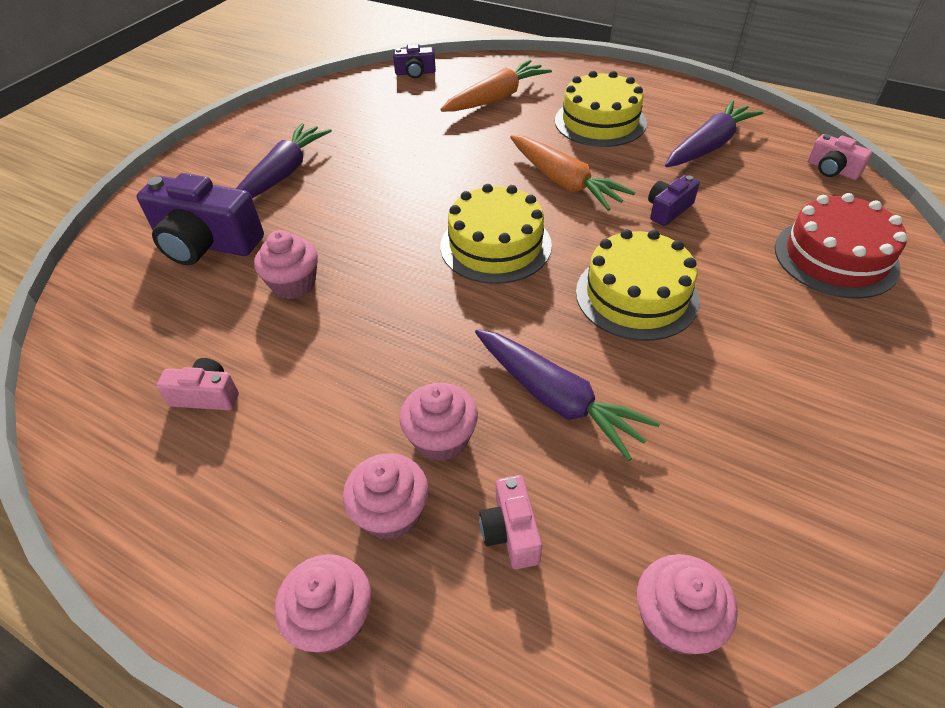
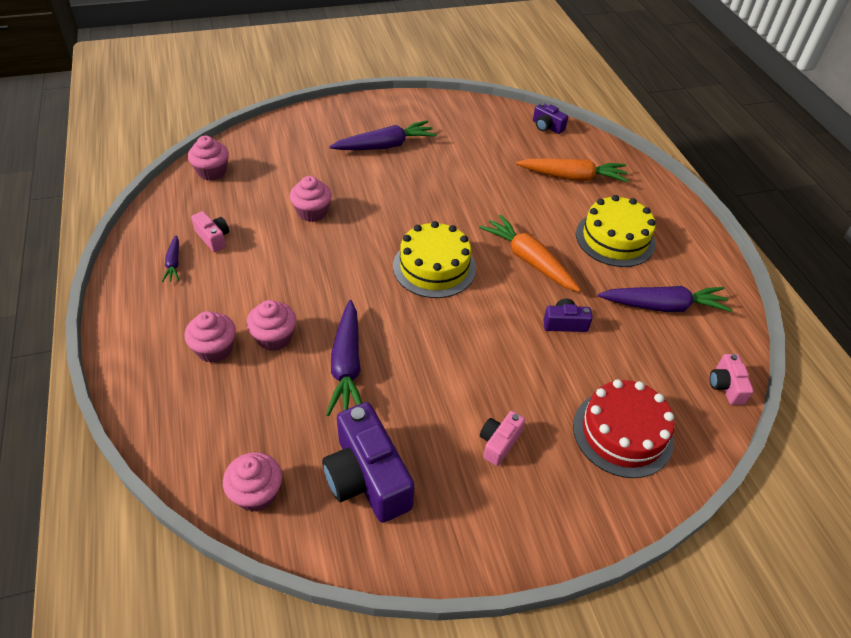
camera: 40 degrees right, 0 degrees up
(191, 464) = (173, 263): none -> purple carrot
(207, 243) = (302, 161): purple camera -> purple camera (367, 478)
(333, 618) = (145, 367): pink cupcake -> pink cupcake (212, 172)
(511, 532) = (246, 399): pink camera -> pink camera (499, 443)
(564, 182) = (529, 260): orange carrot -> orange carrot turned 135 degrees clockwise
(636, 295) = (465, 353): yellow cake -> none

